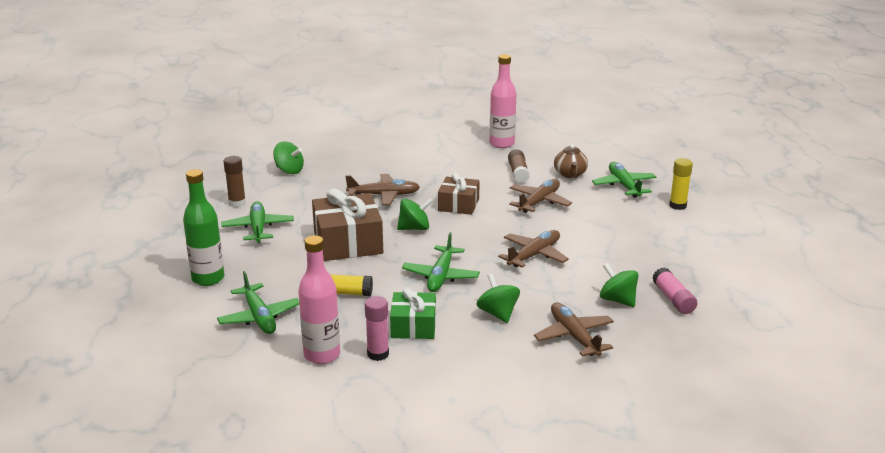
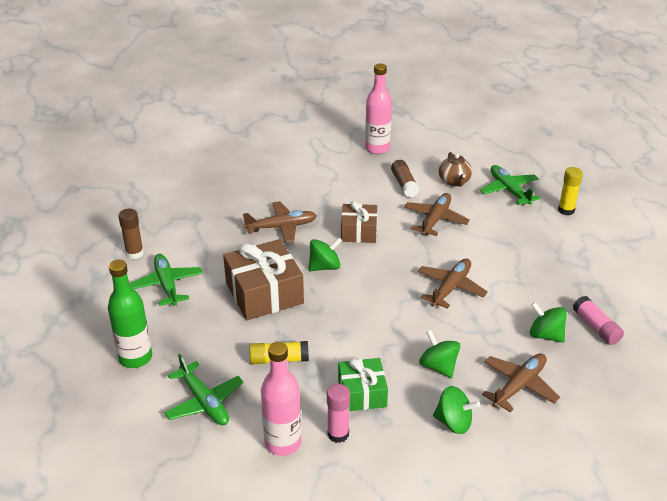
camera: 10 degrees left, 10 degrees up
(289, 170) = (175, 204): green spinning top -> green spinning top (454, 422)
(441, 276) = (369, 325): green plane -> none
(574, 336) = (519, 386): brown plane -> brown plane turned 75 degrees clockwise

